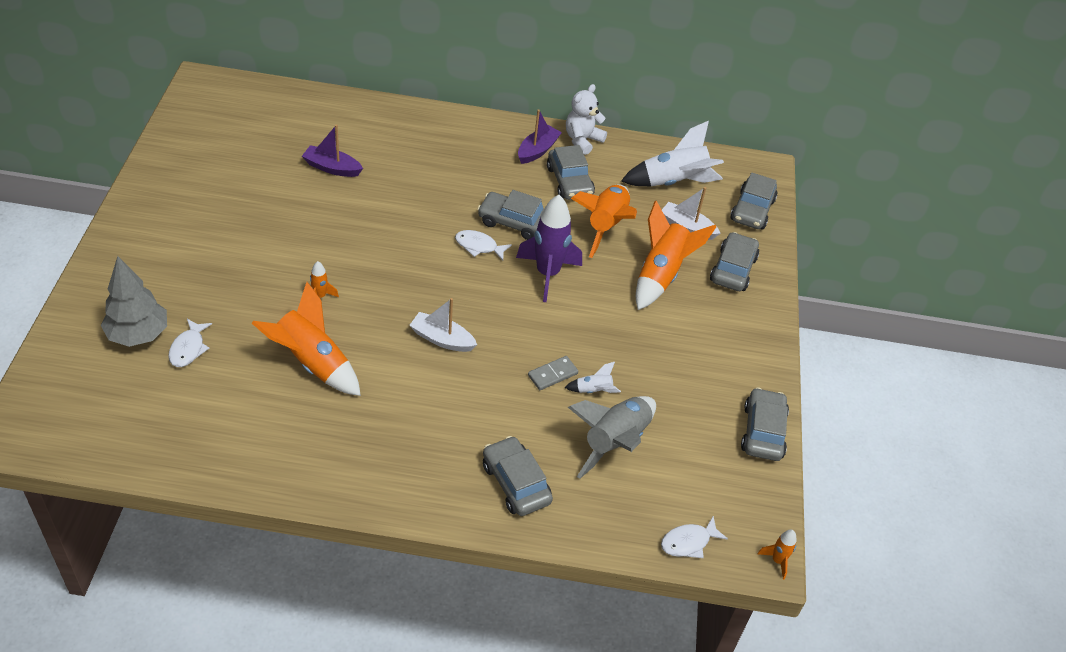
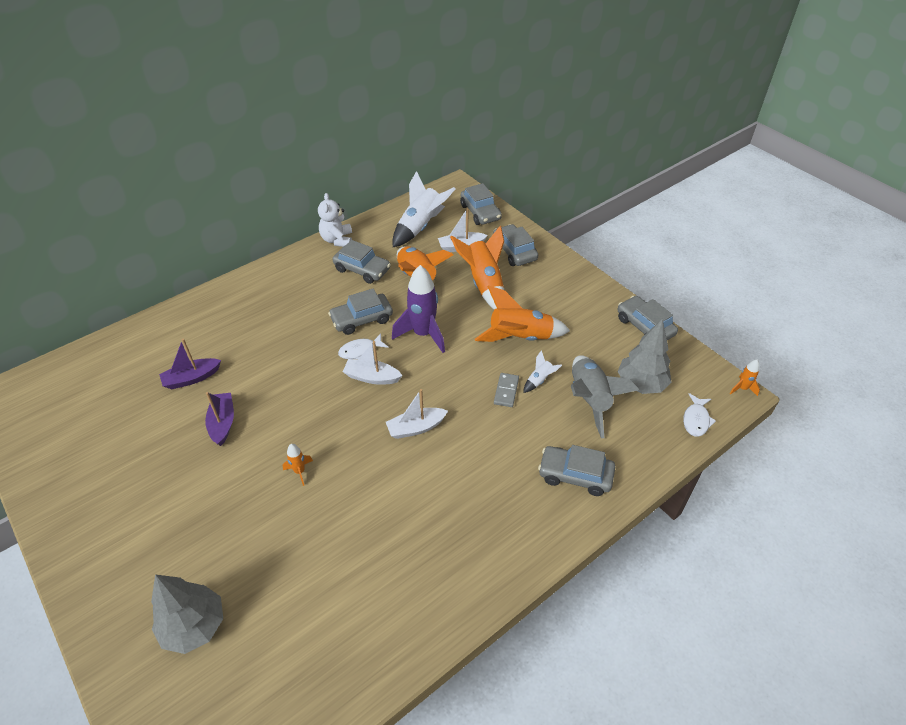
camera: 40 degrees left, 0 degrees up
(188, 348) = (249, 597): white fish -> none
(312, 363) = (354, 521): orange rocket -> orange rocket (520, 338)
(460, 274) = (372, 377): none -> white boat
(537, 150) = (318, 265): purple boat -> purple boat (222, 423)
(682, 472) = (641, 384): none -> grey tree

